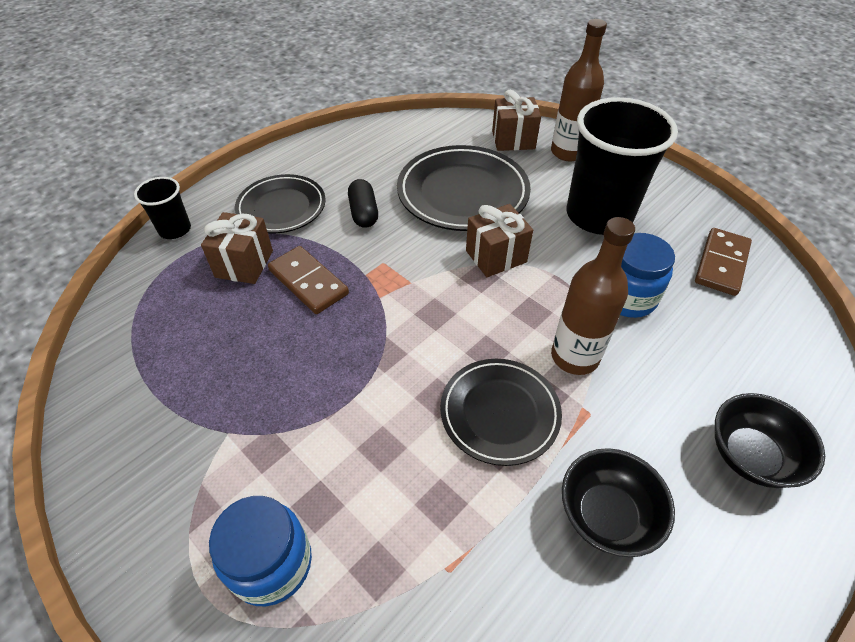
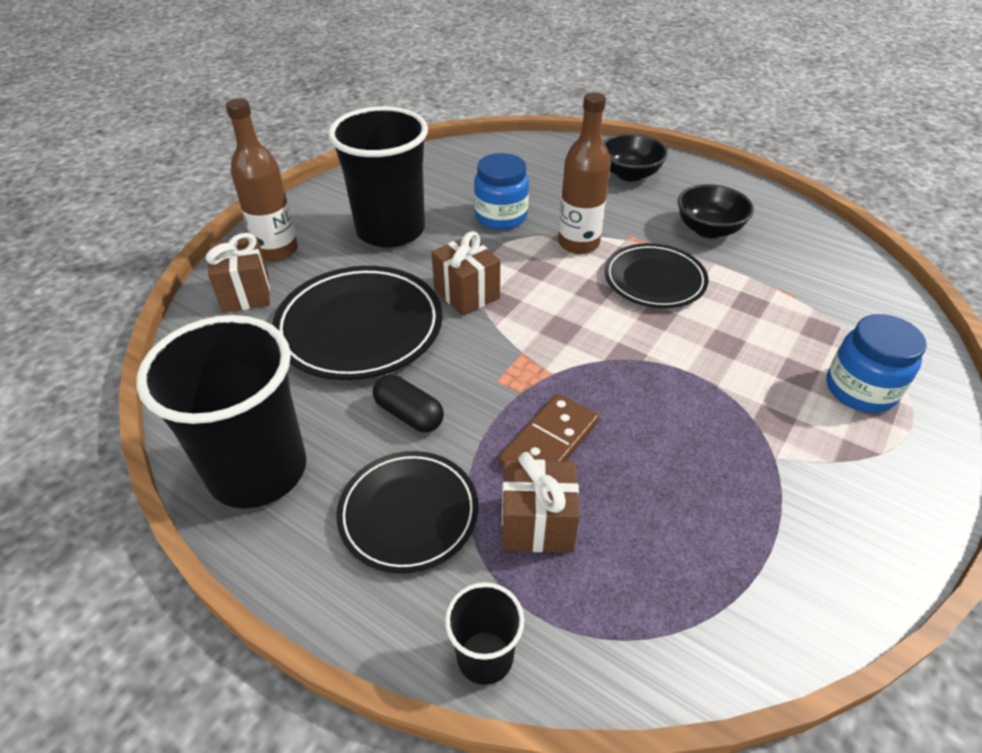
camera: 100 degrees left, 5 degrees down
(342, 151) = (258, 470): none -> black cup
(364, 213) = (409, 414): black capsule -> black capsule turned 60 degrees clockwise
(721, 264) = (446, 170): brown domino -> none

